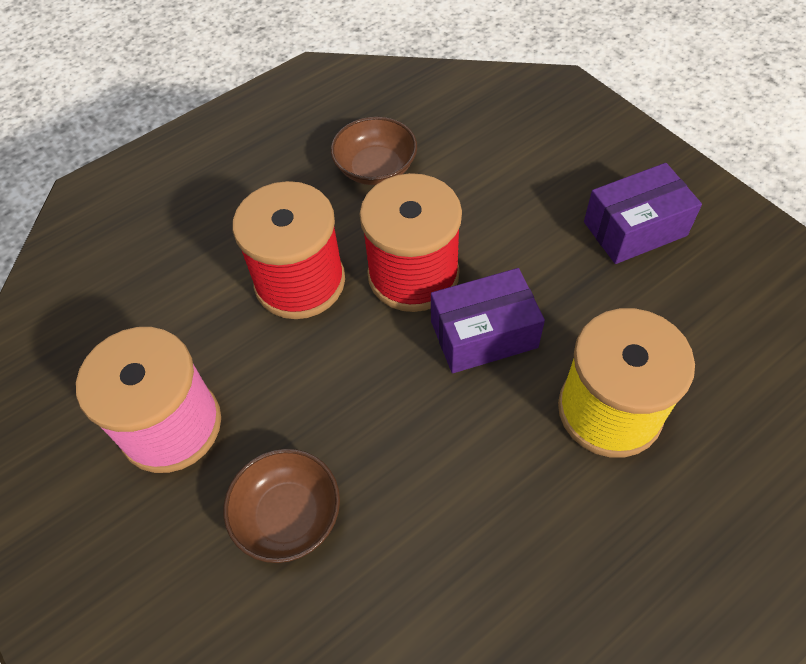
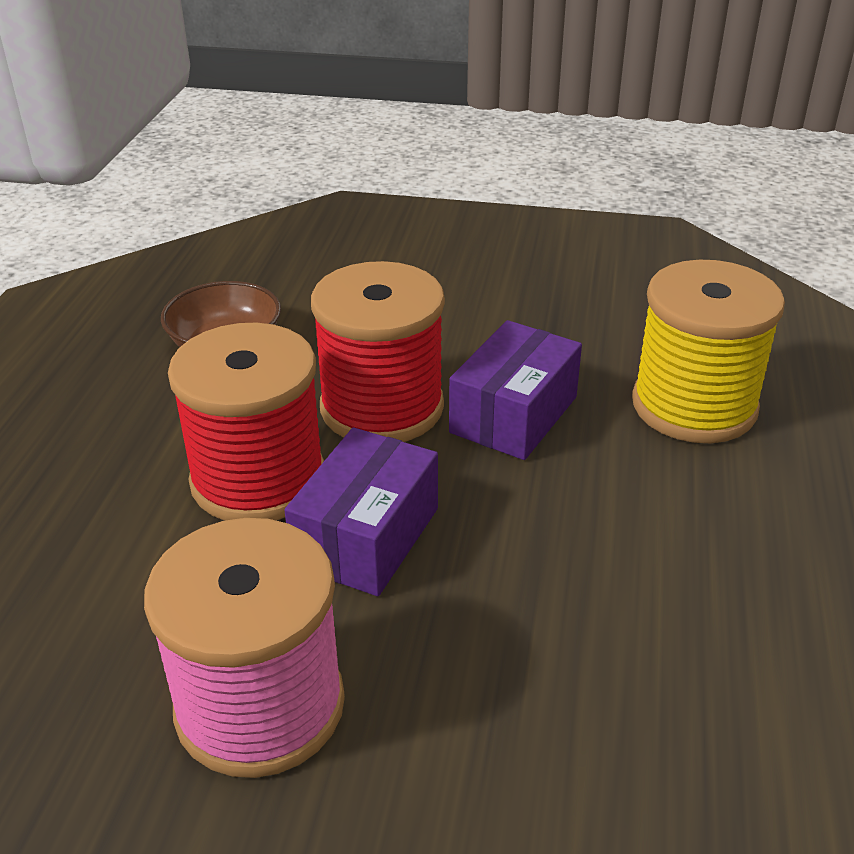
camera: 45 degrees left, 20 degrees down
(288, 515) = (516, 686): brown bowl -> none
(635, 229) = (544, 275): purple box -> purple box (366, 537)

